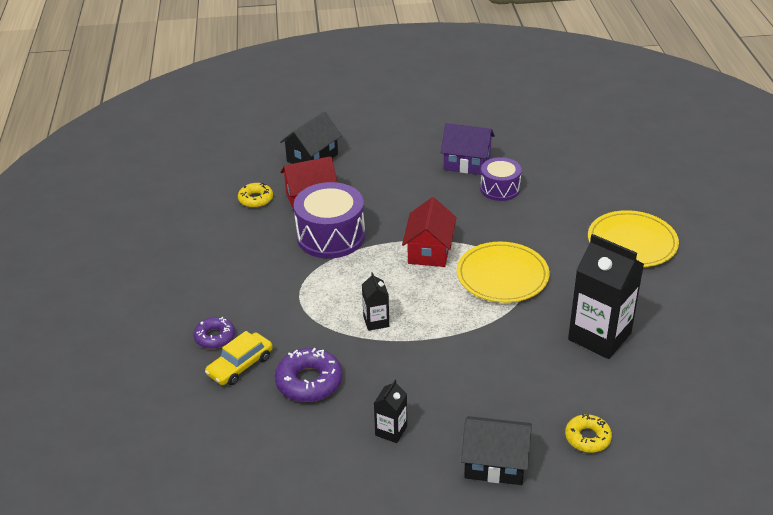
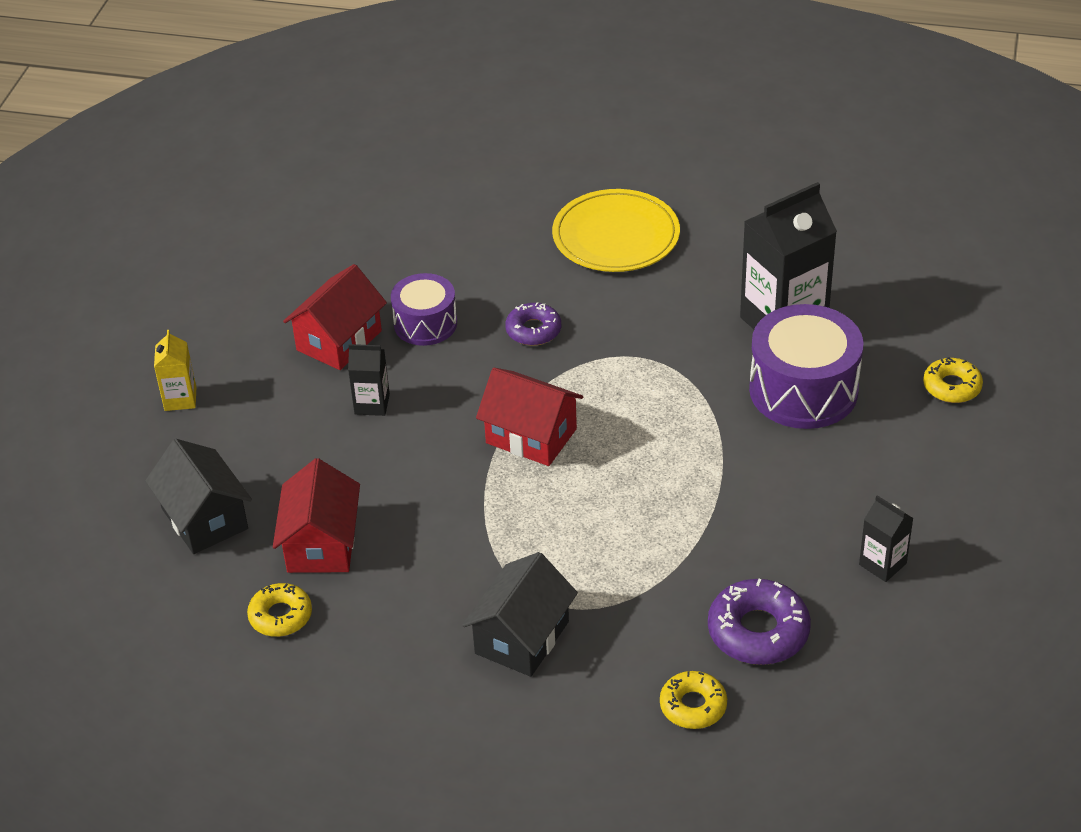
camera: 70 degrees left, 5 degrees up
(215, 337) = (615, 727): purple donut -> purple donut (533, 330)
(240, 365) = (693, 706): yellow car -> yellow donut
(331, 236) = (436, 539): purple drum -> purple drum (803, 390)
(376, 321) = (661, 530): black carton -> black carton (372, 404)
(393, 126) = (180, 399): none -> yellow carton
(467, 163) = (339, 340): purple house -> red house
(495, 463) = (968, 479): black house -> black house (521, 637)
(502, 275) = (623, 376): yellow plate -> none

